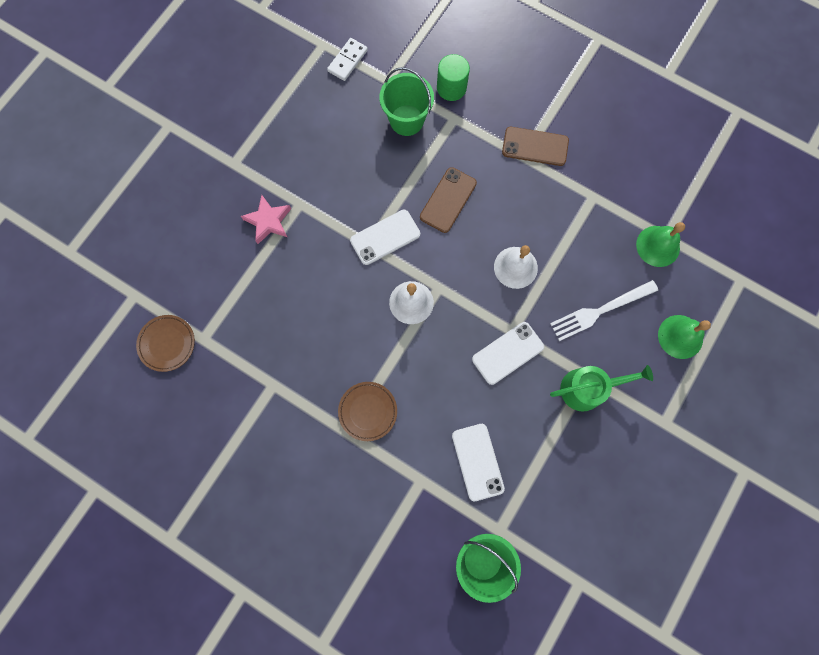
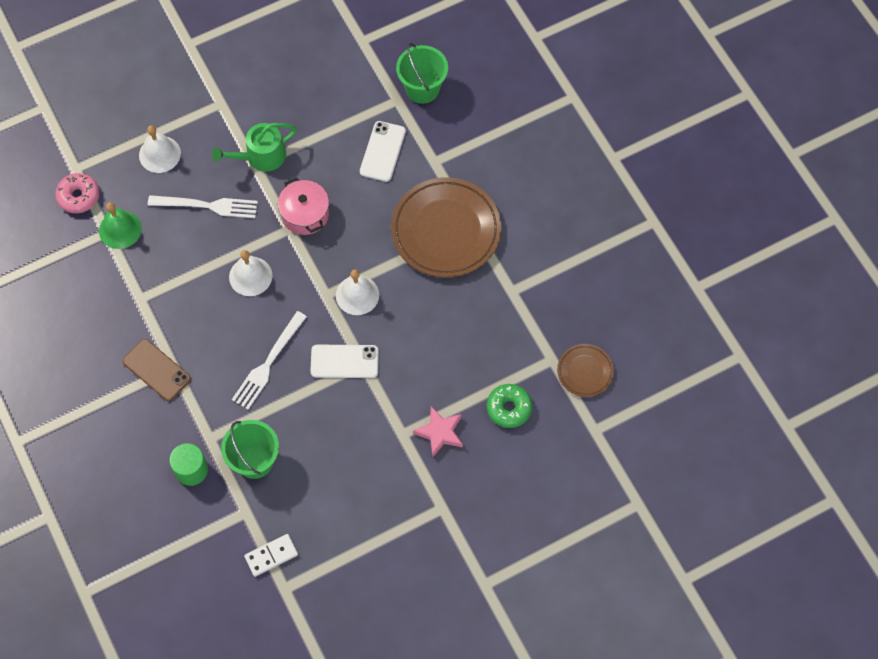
camera: 150 degrees left, 10 degrees down
(220, 274) = (509, 408): none -> green donut
(368, 411) = (446, 230): brown plate -> brown plate, size x2.02
(448, 200) = (268, 364): brown phone -> white fork
(508, 353) = (305, 214): white phone -> pink pot
(588, 388) = (261, 156): green watering can -> green watering can turned 45 degrees counterclockwise
(680, 336) = (159, 154): green bell -> white bell
(717, 255) = (78, 196): none -> pink donut

